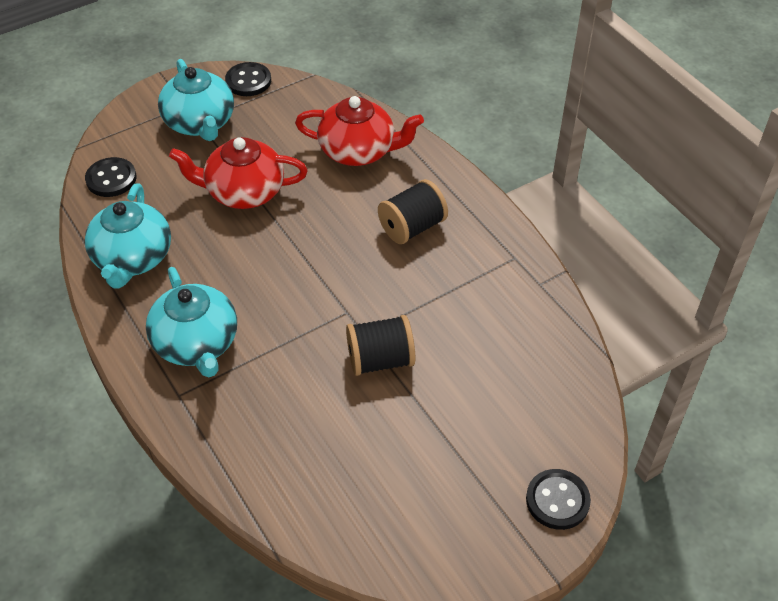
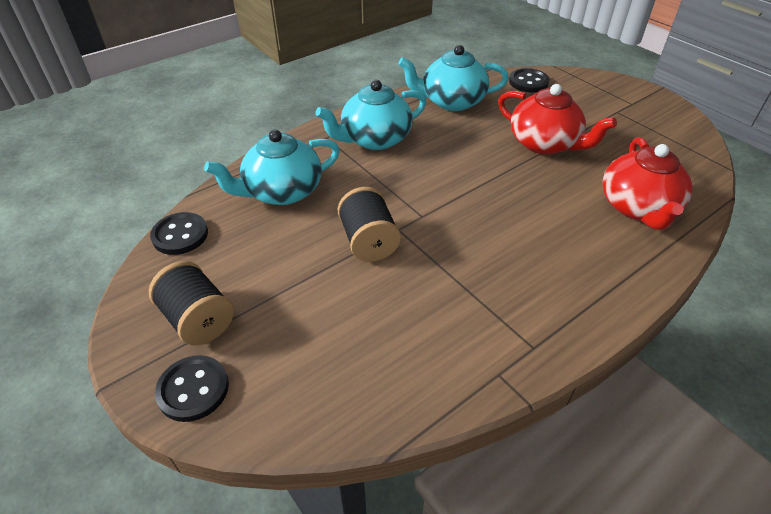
camera: 85 degrees right, 5 degrees down
(200, 123) = (615, 113): turquoise teapot -> turquoise teapot (282, 191)
(244, 192) = (544, 144): red teapot -> red teapot turned 135 degrees clockwise
(248, 81) = (688, 131): black button -> black button (180, 235)
(412, 227) = (546, 254): black spool -> black spool (198, 319)

